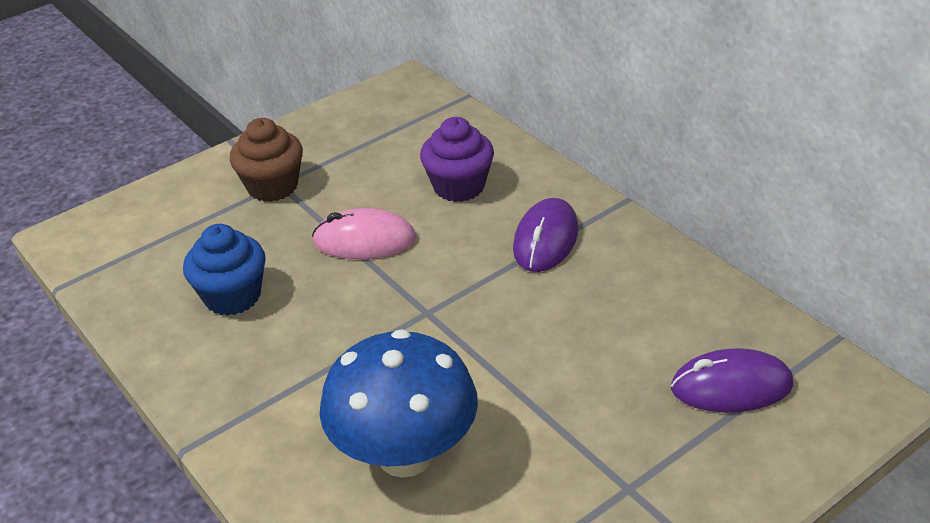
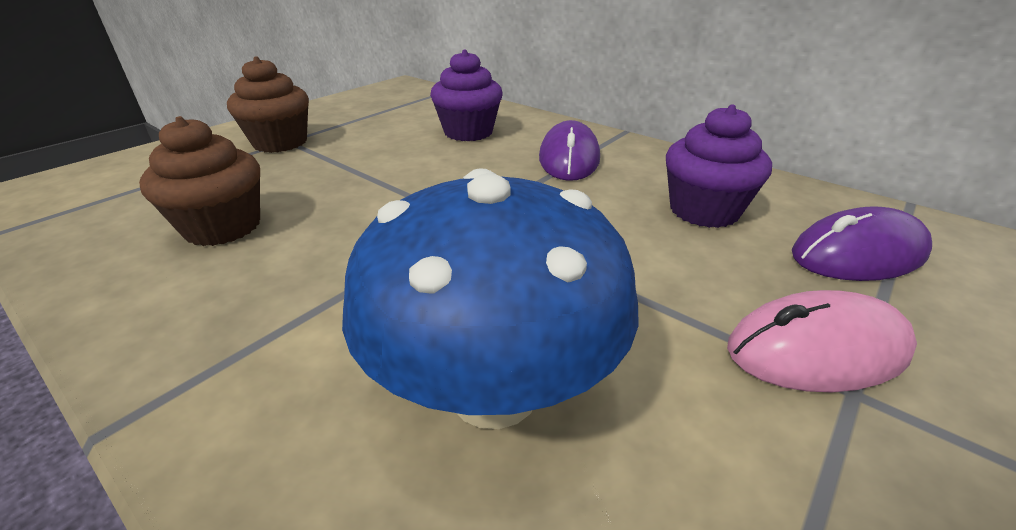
camera: 15 degrees left, 5 degrees down
(232, 296) = (223, 227): blue cupcake -> brown cupcake
(364, 240) = (382, 171): pink mouse -> pink mouse (817, 350)
(634, 324) = (704, 211): none -> purple cupcake

